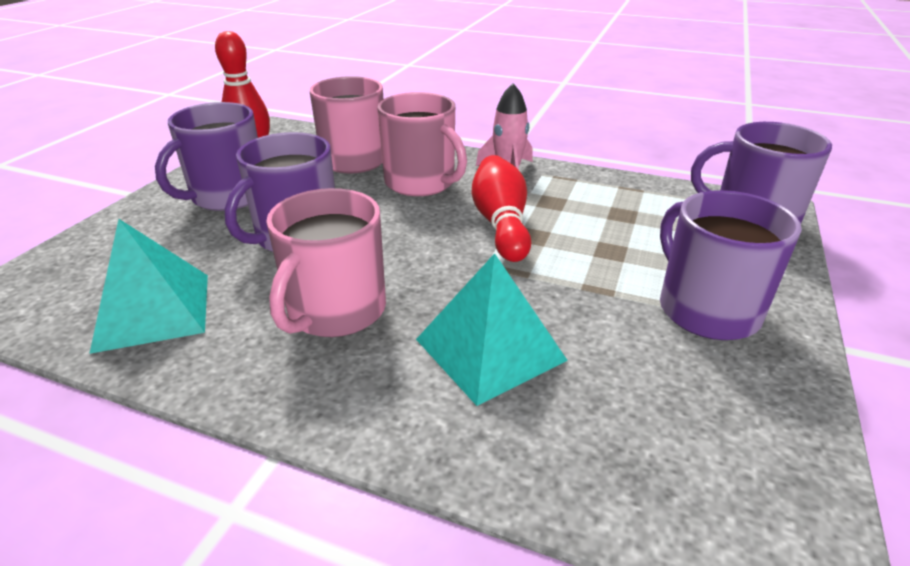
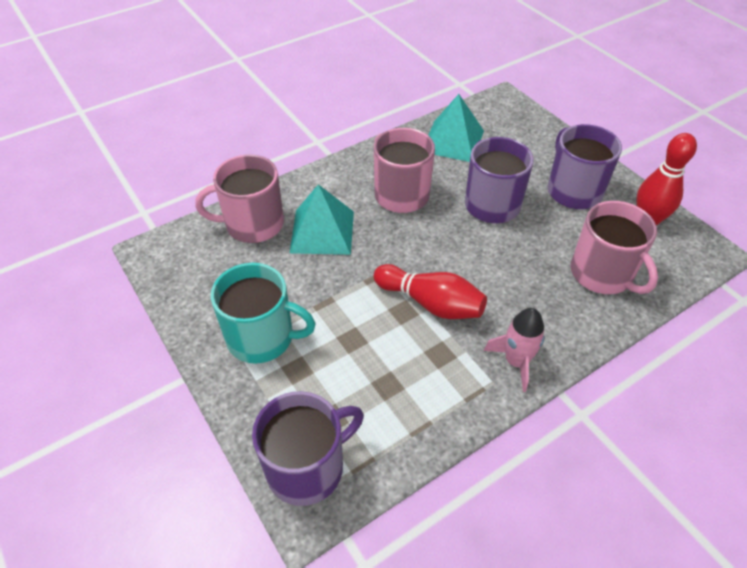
camera: 125 degrees right, 15 degrees up
(421, 182) = (529, 293): pink mug -> pink mug (252, 224)
(706, 309) = (262, 337): purple mug -> turquoise mug

